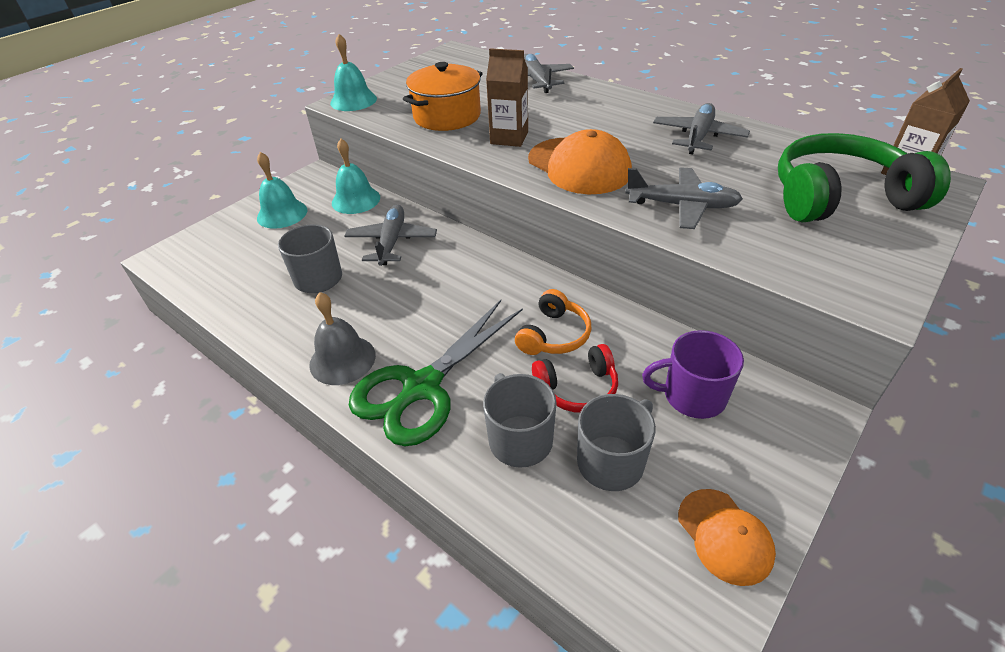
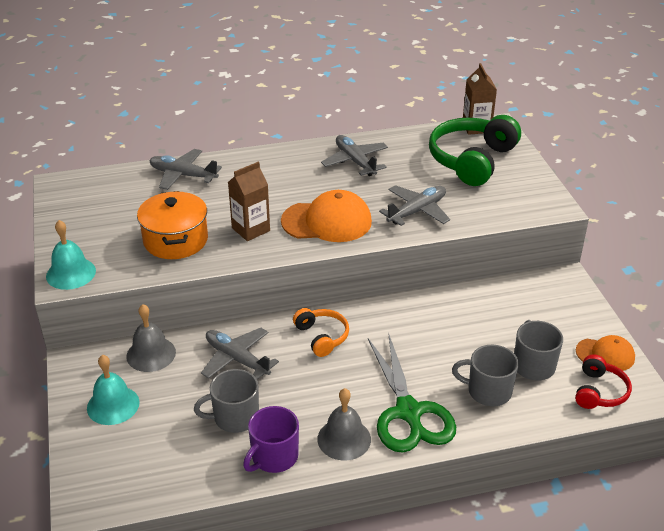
camera: 55 degrees left, 5 degrees down
(356, 200) = (151, 354): turquoise bell -> grey bell
(554, 335) = (421, 334): orange headphones -> orange headphones (322, 337)
(577, 388) = (473, 349): red headphones -> red headphones (599, 391)
(692, 396) = (518, 311): purple mug -> purple mug (273, 457)

